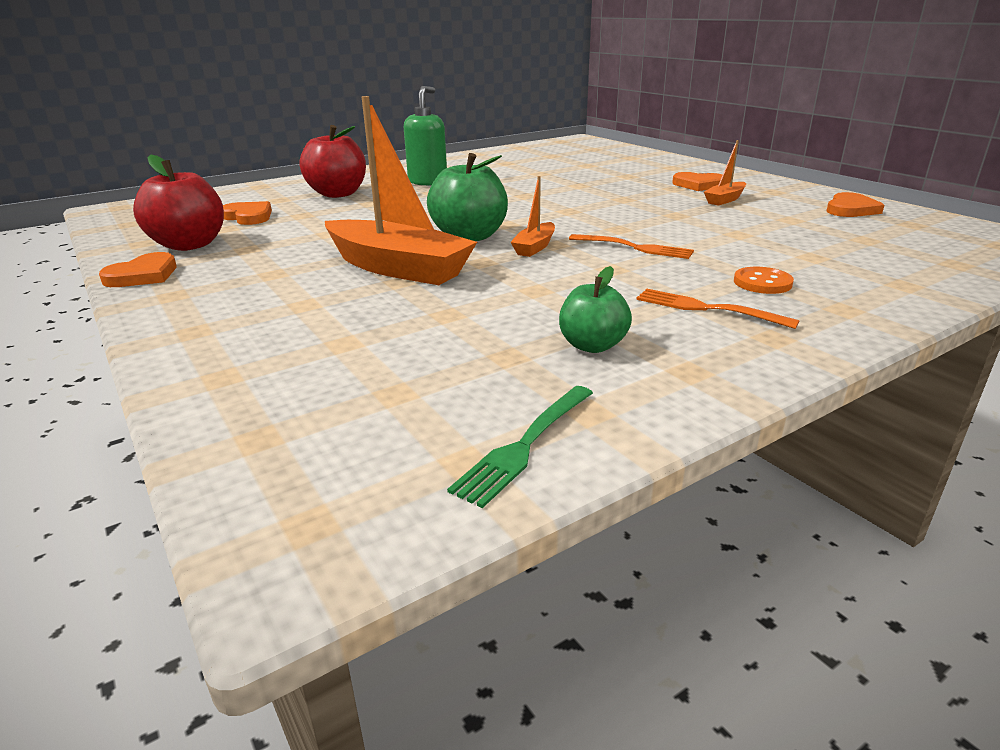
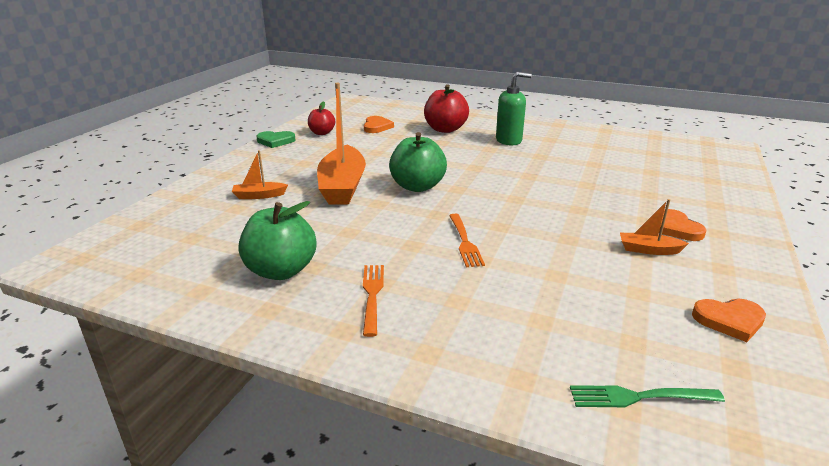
camera: 55 degrees right, 0 degrees up
(143, 275) = (275, 141): orange heart -> green heart
(189, 245) = (322, 133): red apple -> red apple, size x0.61
(525, 445) = (158, 283): green fork -> green fork (639, 397)
(535, 247) = (422, 210): orange boat -> orange boat (259, 196)
(592, 345) = (281, 271): green apple -> green apple, size x1.65
(762, 283) = (447, 307): orange button -> none

